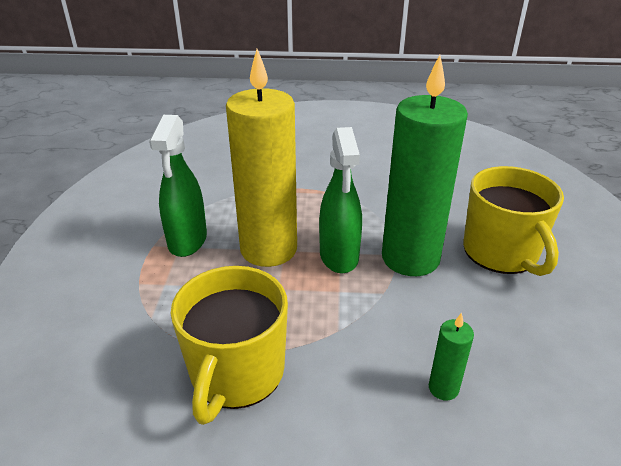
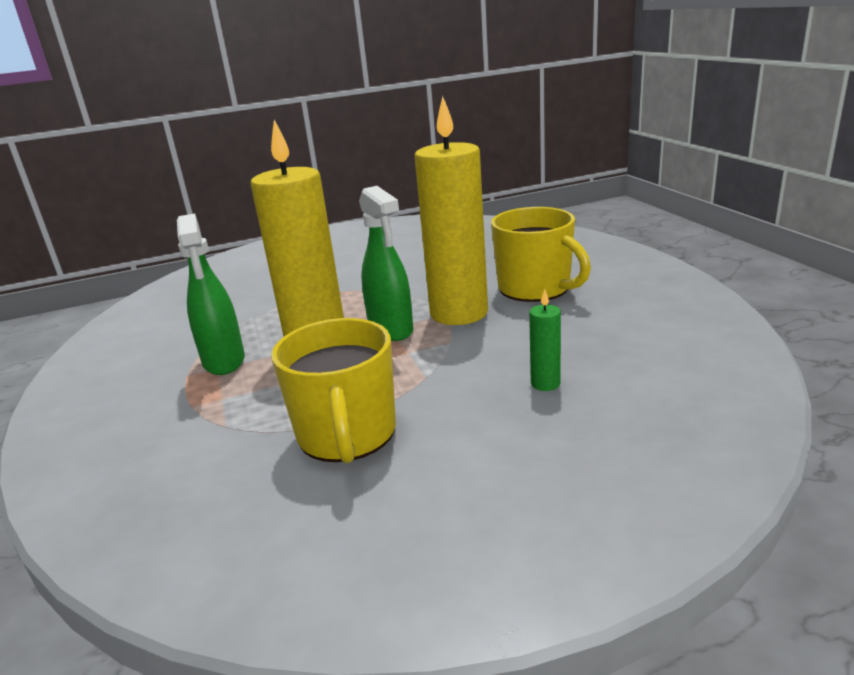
camera: 20 degrees left, 10 degrees down
(410, 258) = (459, 313): green candle -> yellow candle

